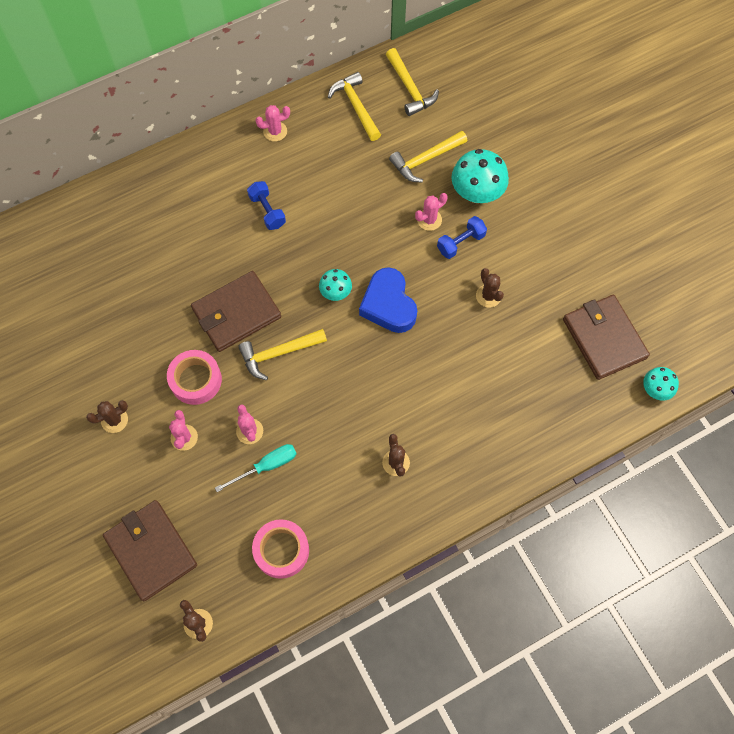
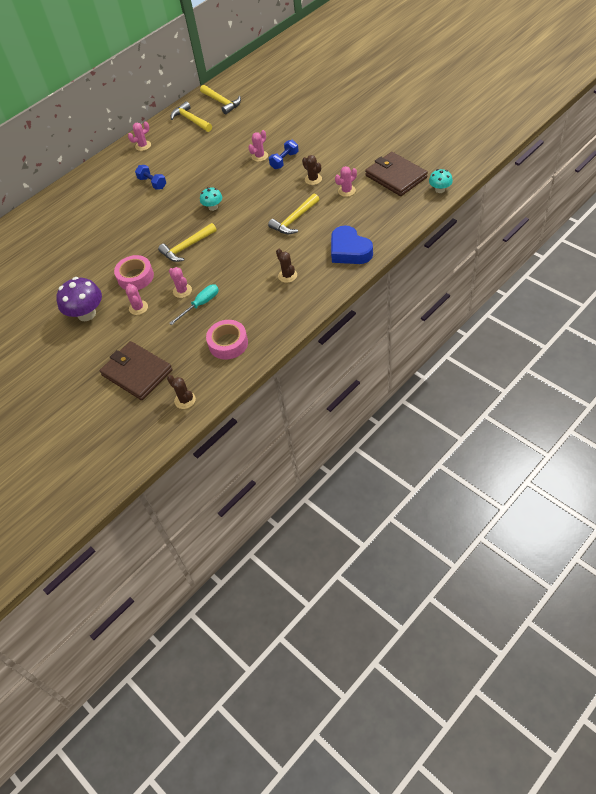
camera: 10 degrees left, 15 degrees down
(114, 420) = (86, 314): brown cactus -> purple mushroom
(236, 313) = (150, 237): brown wallet -> none
(388, 305) = (250, 202): blue heart -> blue heart (349, 250)
(425, 160) = (245, 130): yellow hammer -> yellow hammer (294, 220)
(477, 193) = (284, 135): turquoise mushroom -> none
(527, 338) = (346, 191): none -> pink cactus

